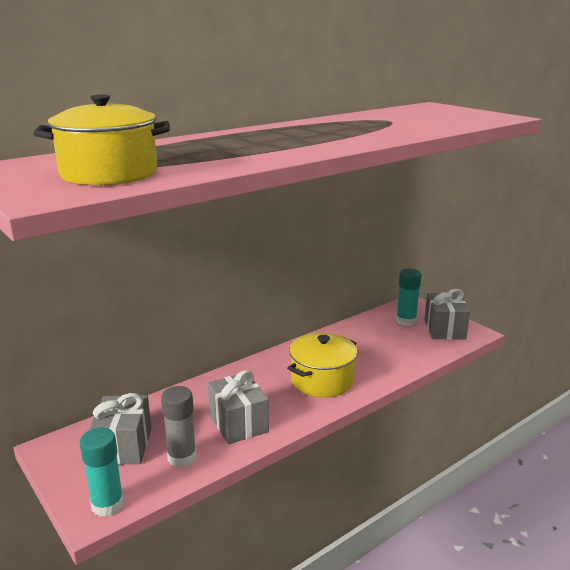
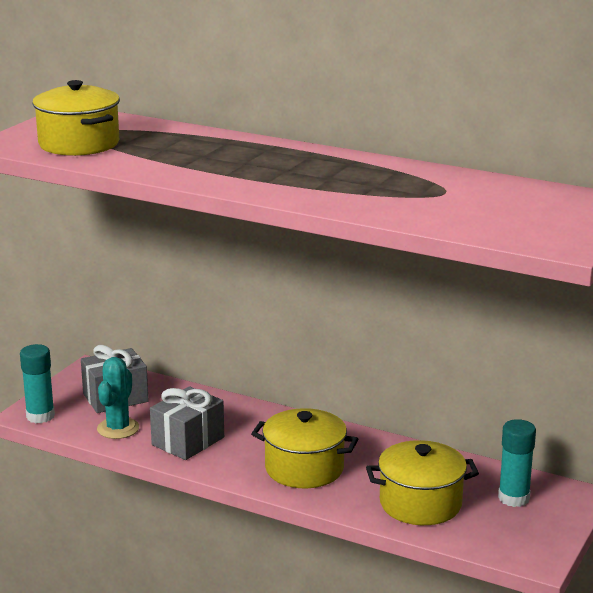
camera: 65 degrees right, 0 degrees up
(182, 457) = (118, 428): grey glue stick -> turquoise cactus
(395, 350) = (420, 503): none -> yellow pot
(444, 329) = (521, 532): grey gift -> none

